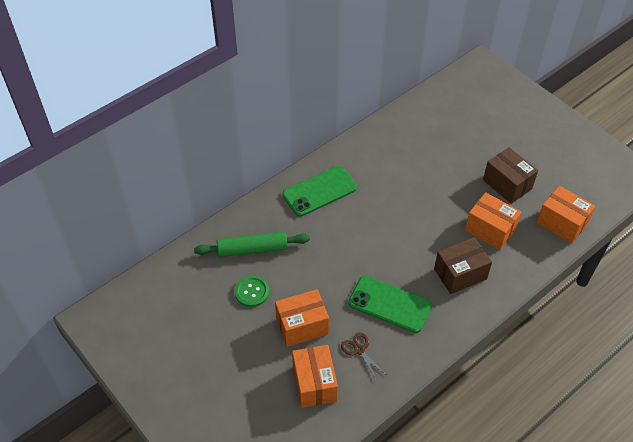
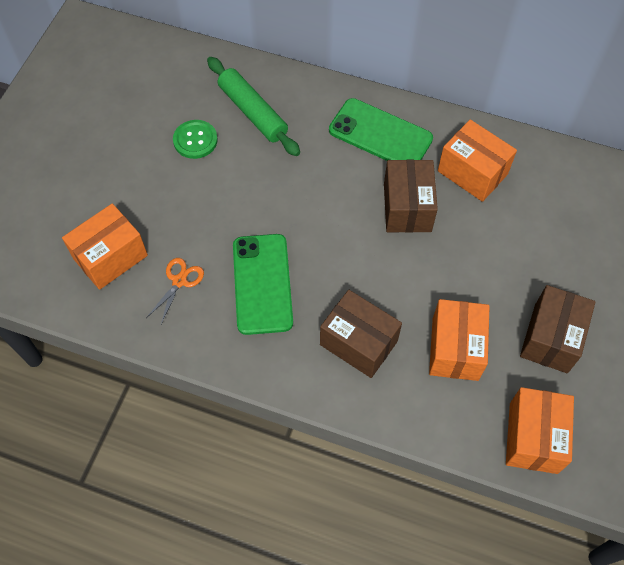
camera: 60 degrees right, 10 degrees up
(302, 326) = (179, 209): orange box -> orange box (472, 172)
(359, 350) = (179, 281): brown scissors -> orange scissors
(382, 205) = (407, 207): none -> brown box

